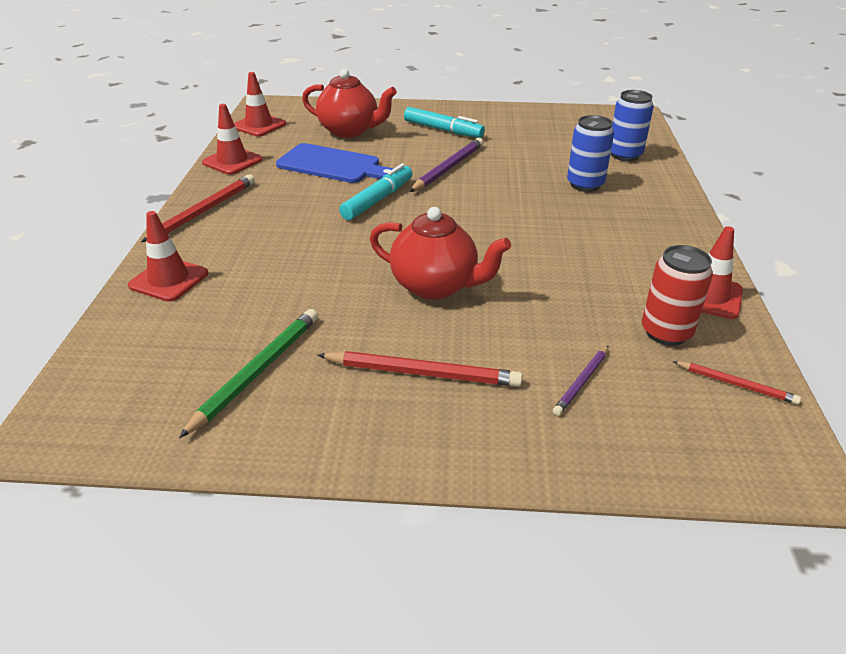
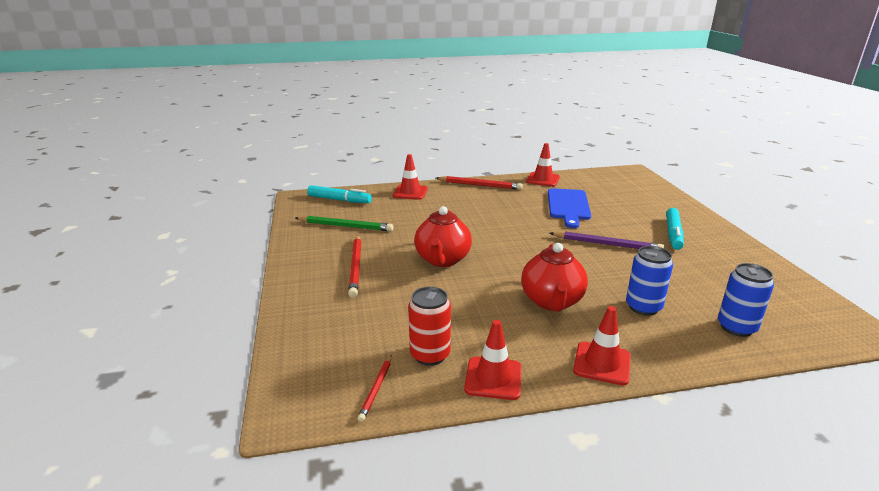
camera: 75 degrees right, 10 degrees down
(259, 125) = (599, 176): red traffic cone -> red traffic cone (602, 363)
(349, 131) = (626, 202): red teapot -> red teapot (551, 301)
(378, 200) = (534, 227): turquoise marker -> turquoise marker (339, 200)
(581, 382) = (361, 320): purple pencil -> none

